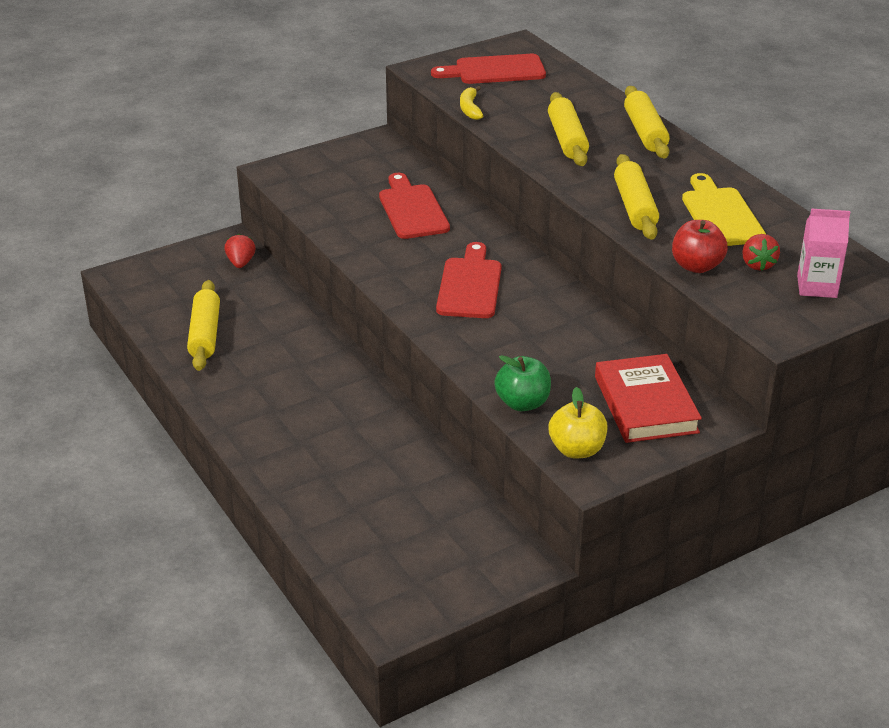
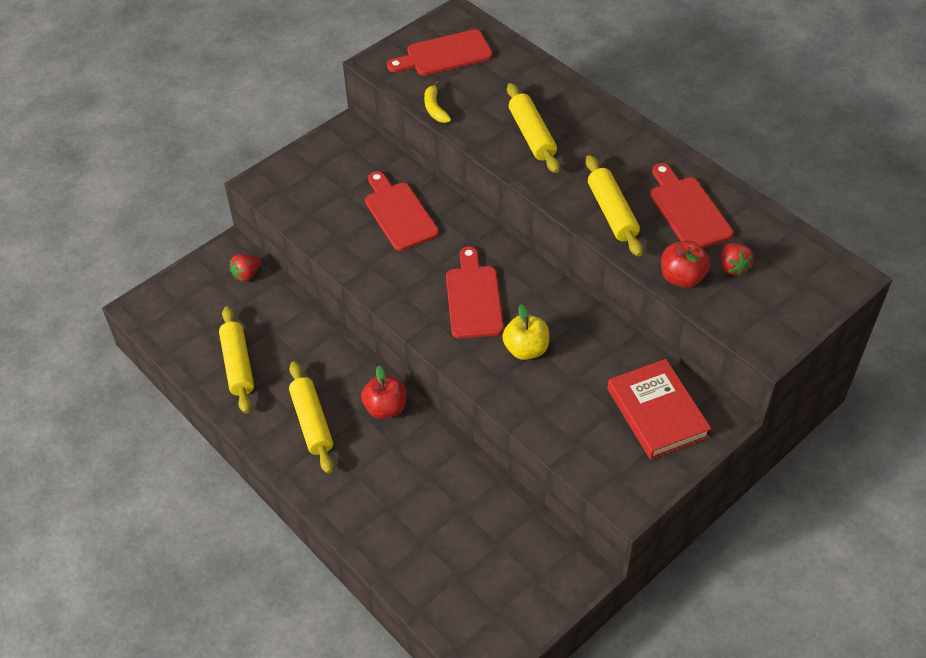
camera: 10 degrees left, 15 degrees up
(241, 263) = (247, 274): red strawberry -> red strawberry turned 120 degrees counterclockwise
(352, 390) = (385, 408): none -> red apple
(522, 403) = (553, 430): green apple -> none
(577, 450) = (612, 475): yellow apple -> yellow apple (526, 349)
(645, 132) = (598, 115): yellow rolling pin -> yellow rolling pin (312, 422)
(720, 214) = (688, 210): yellow cutting board -> red cutting board
(816, 286) = (788, 285): pink carton -> none

